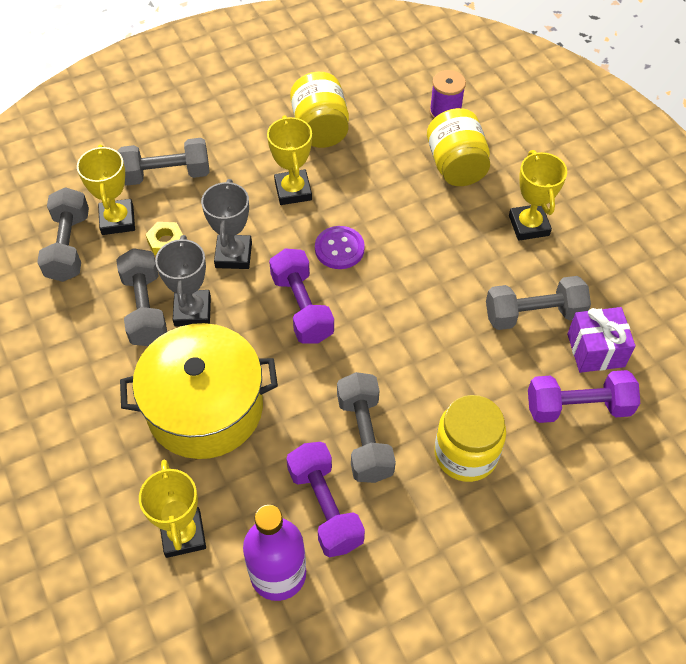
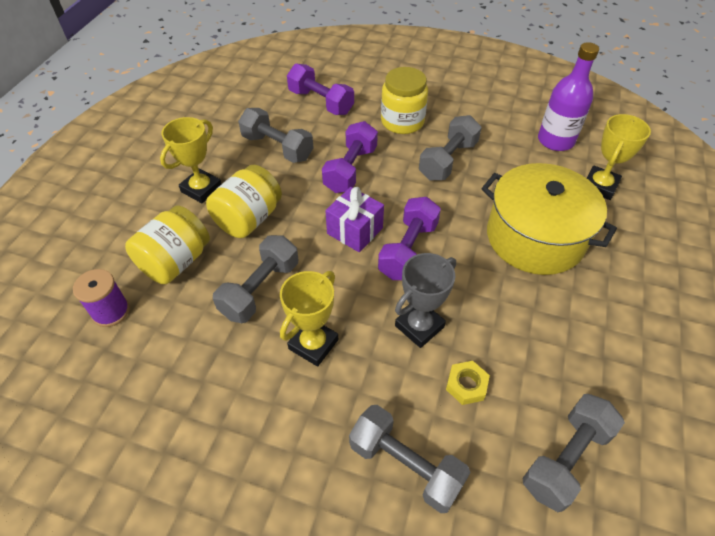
camera: 135 degrees left, 5 degrees down
(117, 220) = (496, 449): yellow trophy -> none
(145, 308) = (529, 337): grey dumbbell -> grey dumbbell (260, 289)
(192, 311) = (492, 306): grey trophy -> none
(320, 128) = (217, 388): yellow jar -> yellow jar (248, 219)
(325, 507) = (503, 148): purple dumbbell -> purple dumbbell (350, 169)
(339, 249) = (336, 268): purple button -> none
(595, 350) = (274, 114): purple gift -> purple gift (355, 231)

